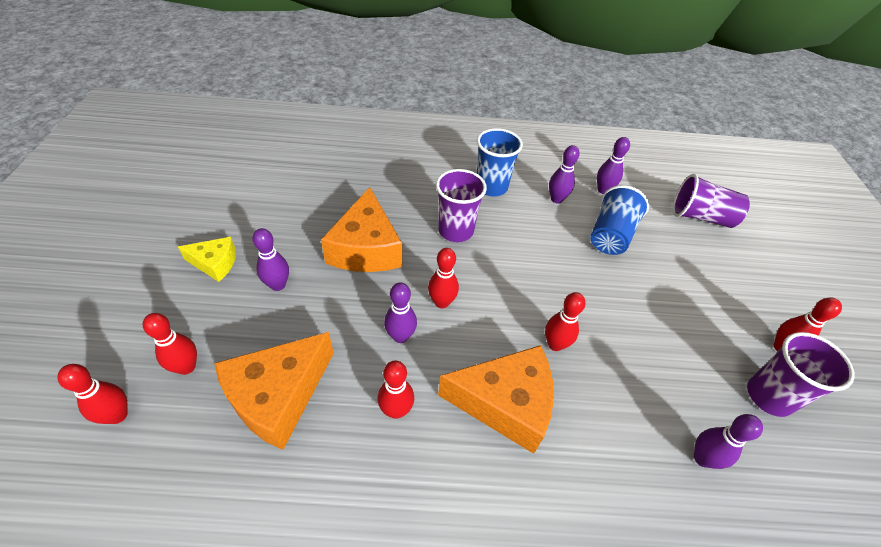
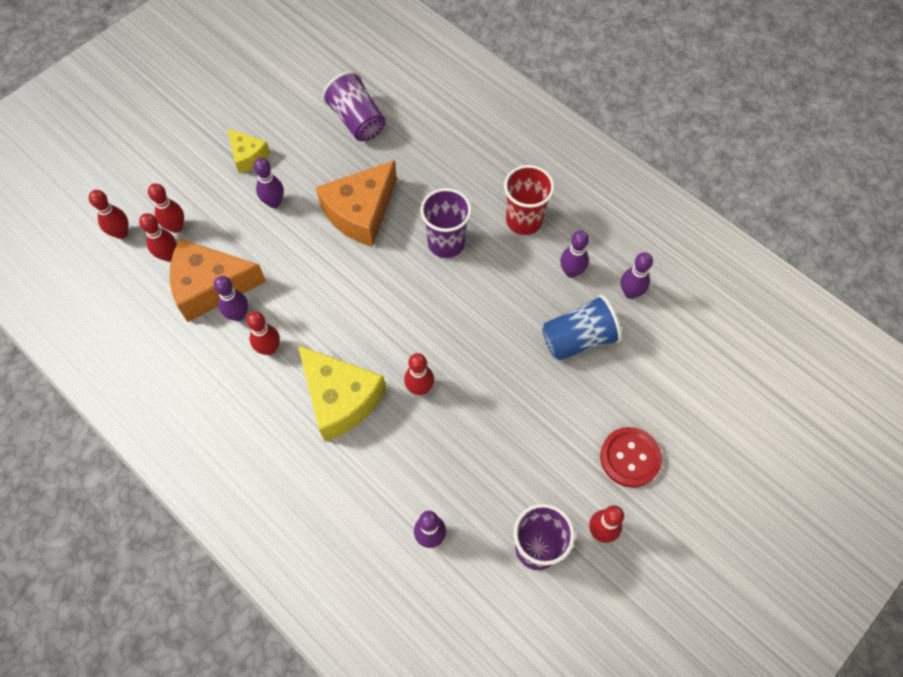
camera: 45 degrees right, 15 degrees up
(400, 336) = (319, 301): purple bowling pin -> purple bowling pin (238, 315)
(441, 302) = (372, 296): red bowling pin -> red bowling pin (168, 255)
(491, 187) = (524, 220): blue cup -> red cup
(505, 403) = (340, 398): orange cheese -> yellow cheese
(700, 217) = (695, 384): purple cup -> purple cup (357, 120)
(730, 285) = (630, 458): none -> red button

